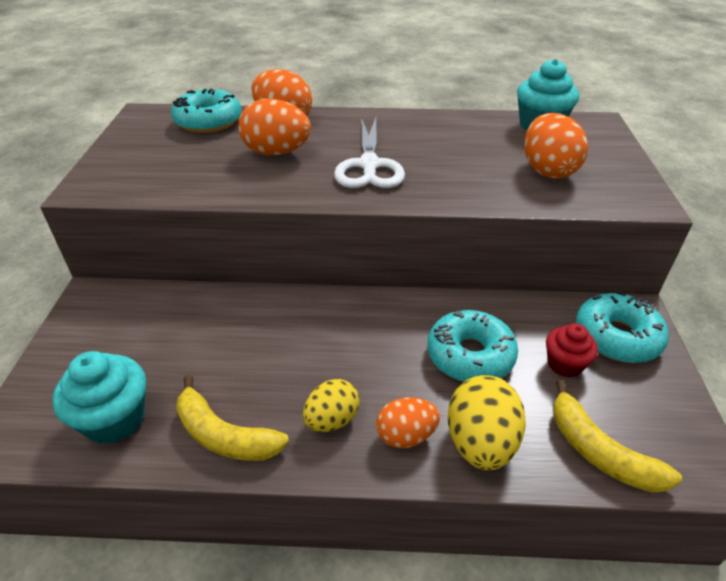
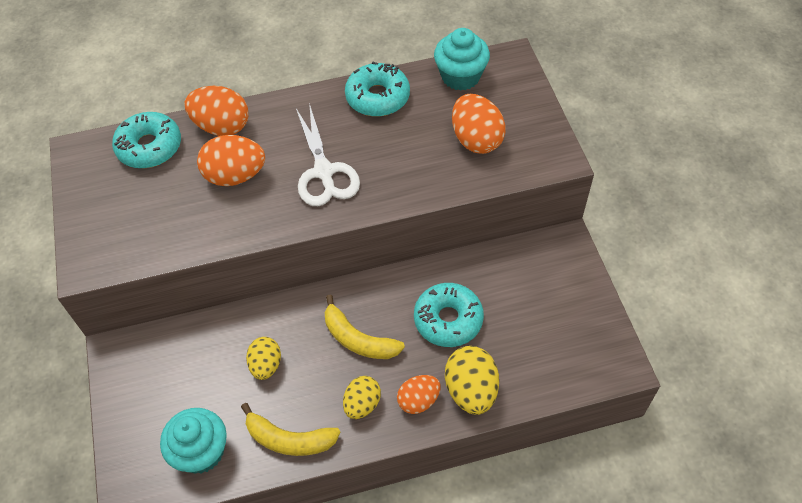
camera: 15 degrees left, 15 degrees up
(237, 348) = (266, 365): none -> yellow egg
(564, 364) = (519, 307): red cupcake -> none
(599, 451) = (551, 373): yellow banana -> yellow banana (358, 339)
(616, 337) = (554, 271): turquoise donut -> turquoise donut (378, 97)

